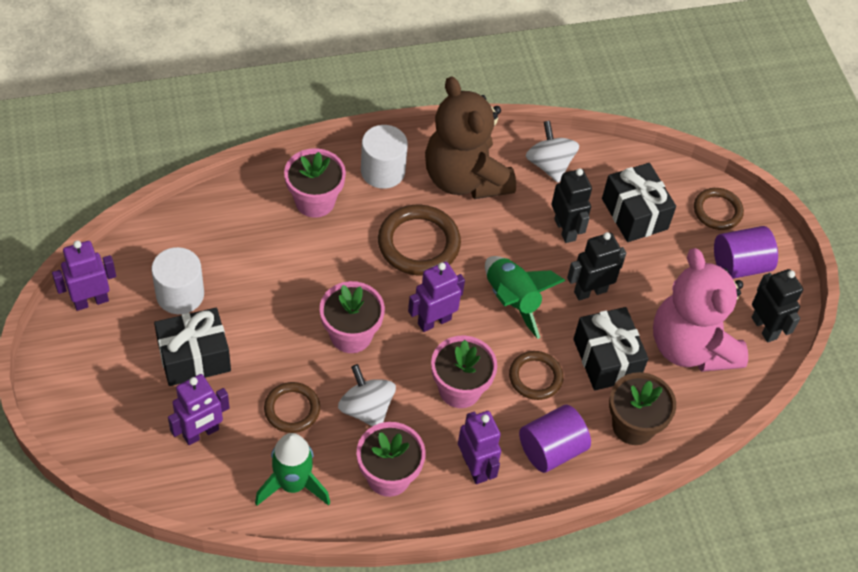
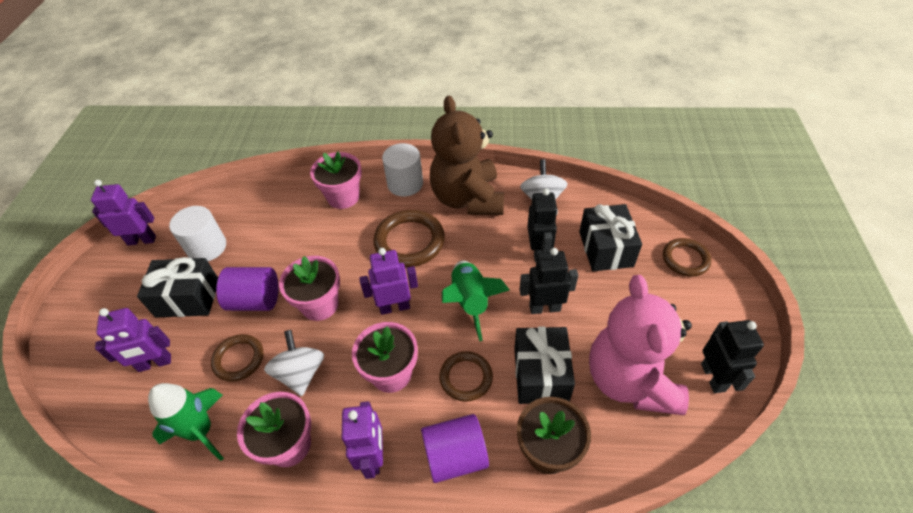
camera: 25 degrees right, 5 degrees down
(740, 265) = (698, 311): purple cylinder -> purple cylinder (255, 300)

